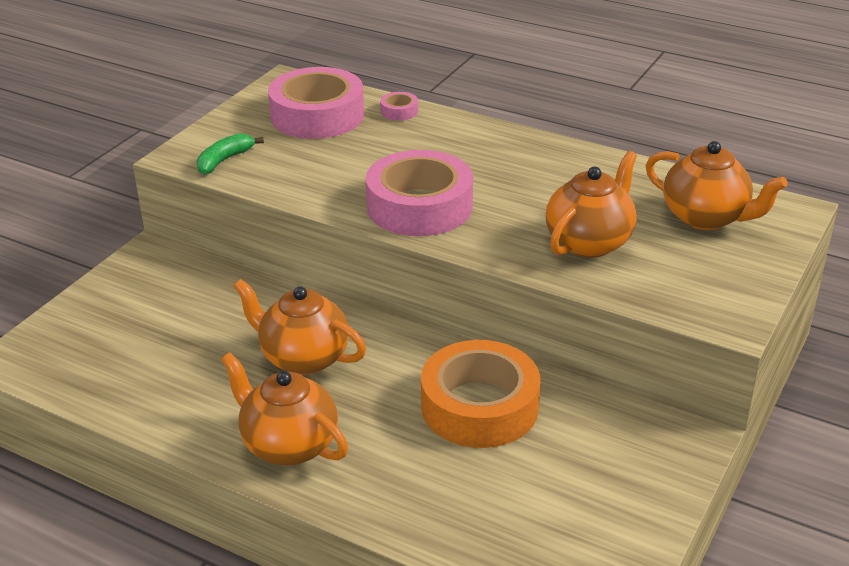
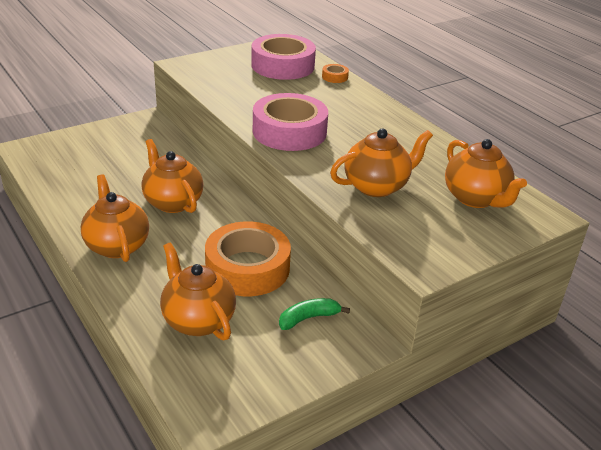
camera: 25 degrees right, 0 degrees up
(224, 160) = (203, 73): green banana -> green banana (308, 318)
(399, 111) = (335, 77): pink tape -> orange tape
(483, 496) = (197, 320): none -> orange teapot

